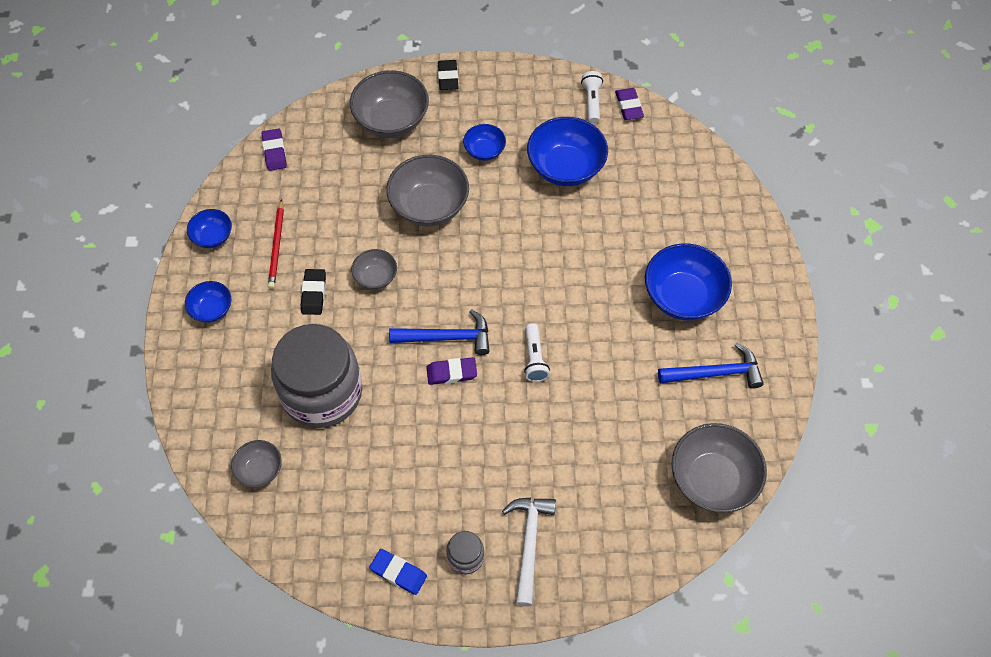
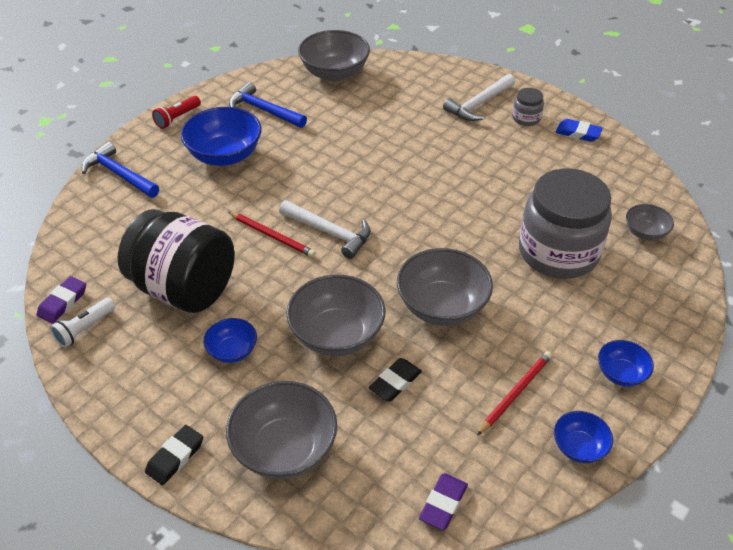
camera: 140 degrees left, 15 degrees down
(314, 293) = (510, 327): black eraser -> black eraser (395, 382)
(376, 277) = (442, 306): grey bowl -> grey bowl, size x1.86
(398, 573) = (578, 133): blue eraser -> blue eraser turned 45 degrees counterclockwise
(446, 337) = (424, 230): blue hammer -> blue hammer (119, 174)
(451, 373) = (442, 207): purple eraser -> none
(517, 282) = (329, 232): none -> white hammer
(534, 358) = (372, 181): white flashlight -> none
(555, 249) = (272, 236): none -> red pencil
(565, 167) = (184, 288): blue bowl -> black jar
(773, 306) = (177, 118): none -> red flashlight

